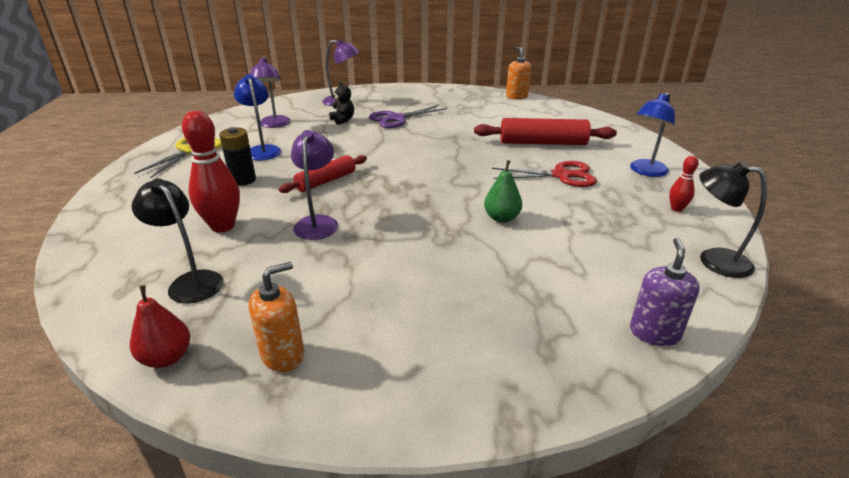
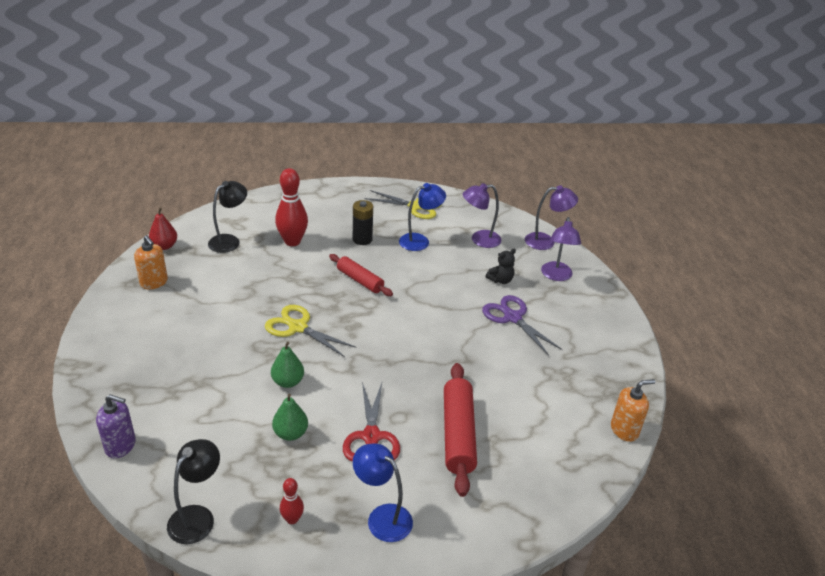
camera: 85 degrees right, 5 degrees up
(318, 222) = (292, 282): purple lamp -> purple lamp (546, 241)
(408, 215) = (298, 327): none -> yellow scissors
(575, 213) = (290, 433): none -> green pear

